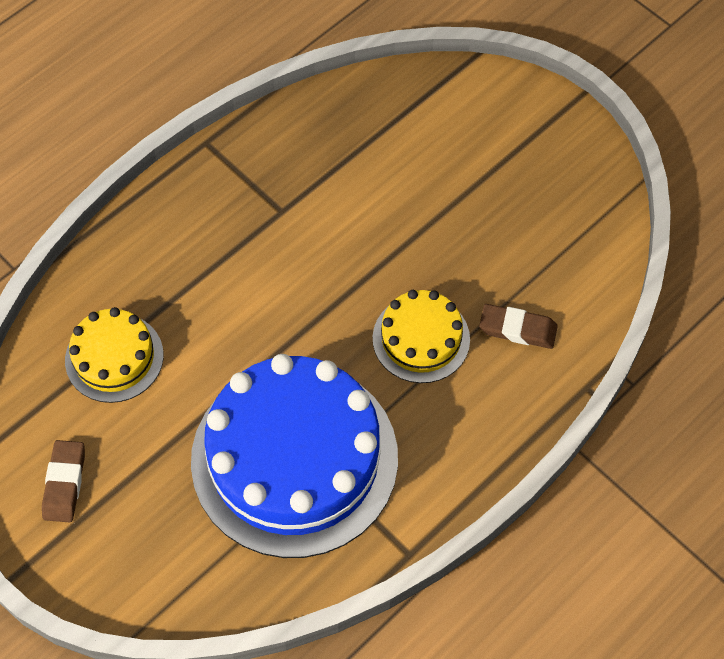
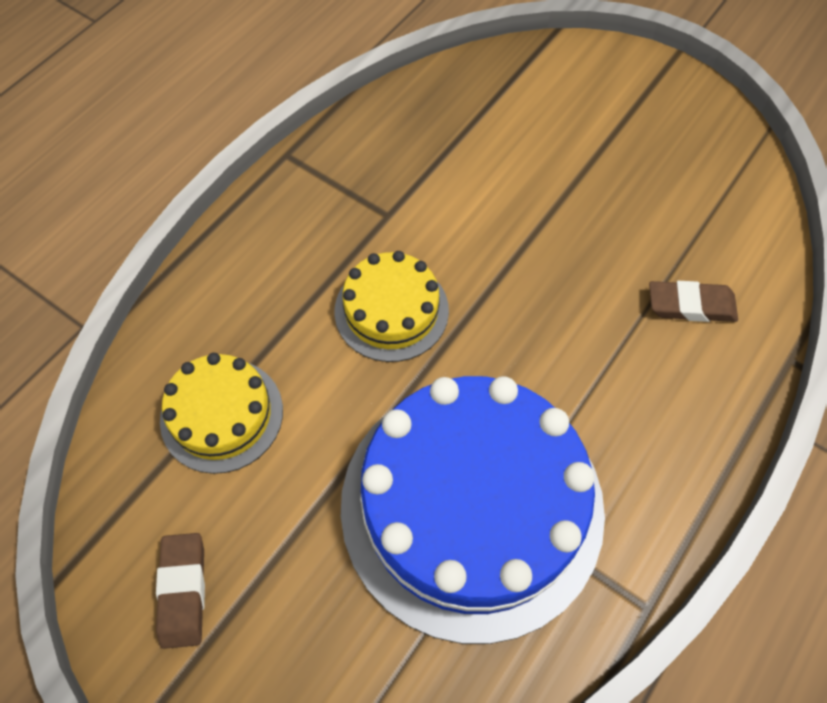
camera: 10 degrees left, 0 degrees up
(421, 338) = (584, 333): yellow cake -> yellow cake (391, 310)

